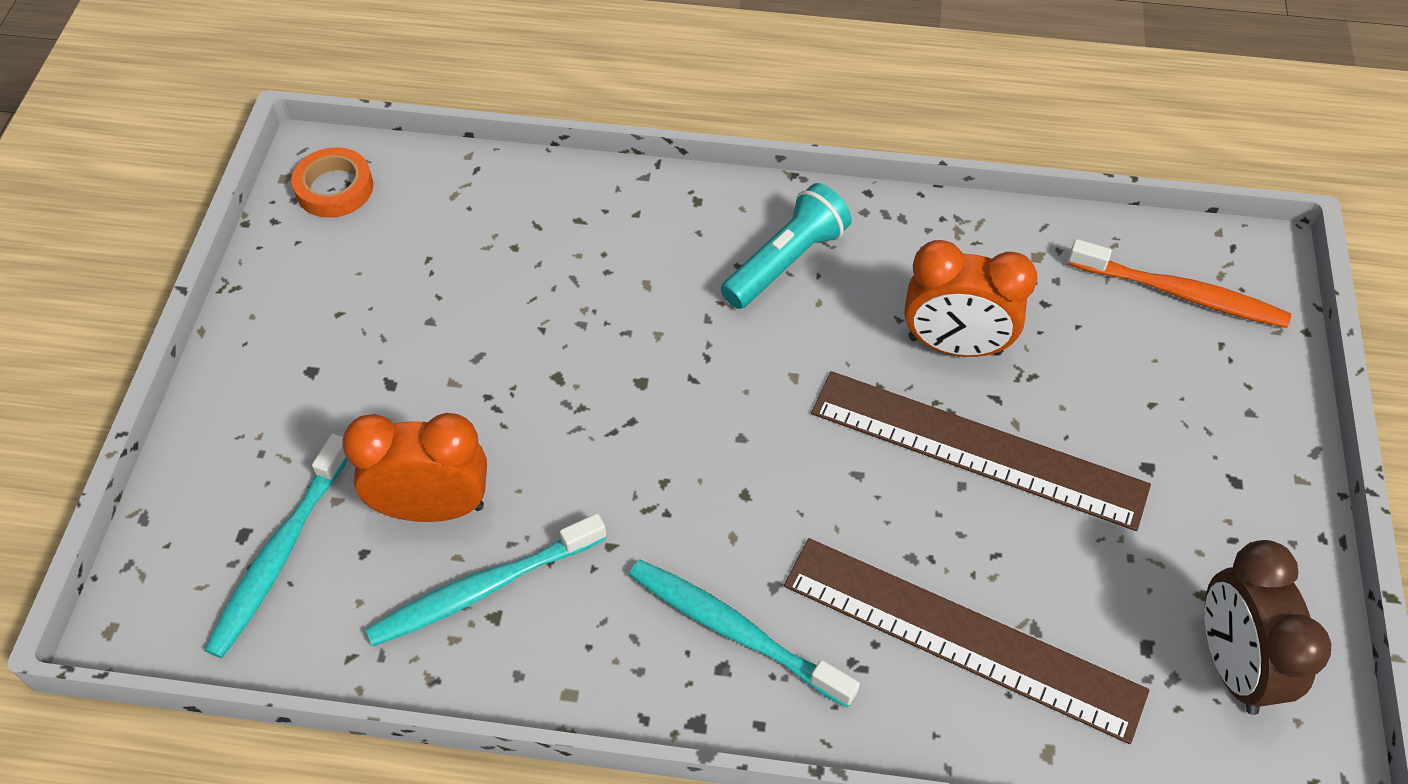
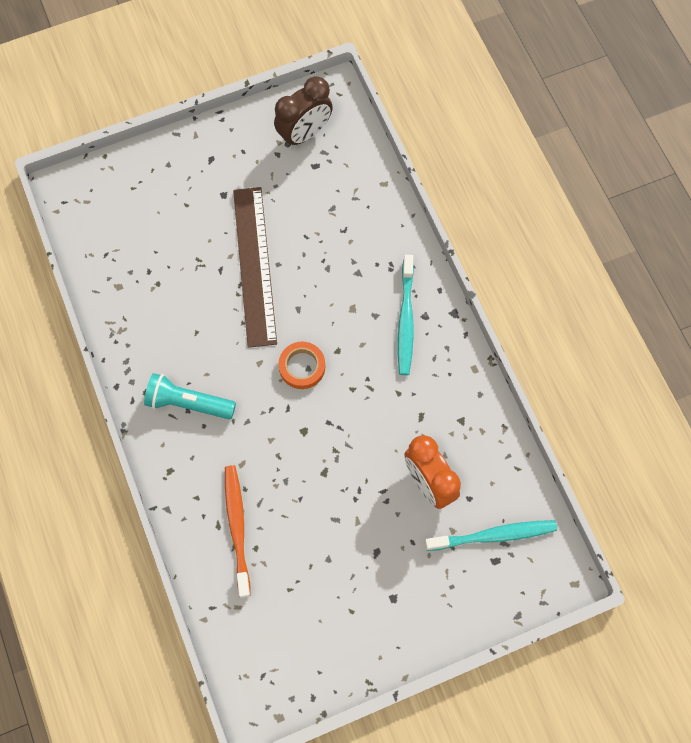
camera: 120 degrees left, 15 degrees up
(334, 188) = (270, 680): orange tape -> orange tape (302, 367)
(483, 588) = (452, 434): turquoise toothbrush -> none
(954, 345) = (199, 300): orange clock -> none
(961, 637) = (353, 233): brown ruler -> none
(1181, 294) = (109, 214): orange toothbrush -> orange toothbrush (237, 527)

